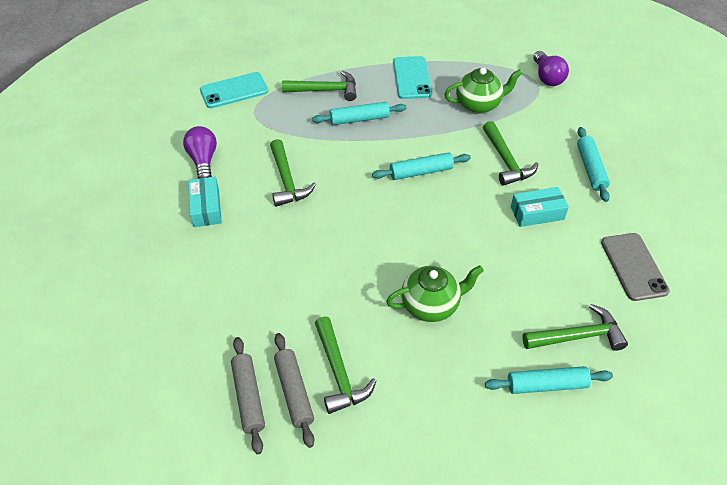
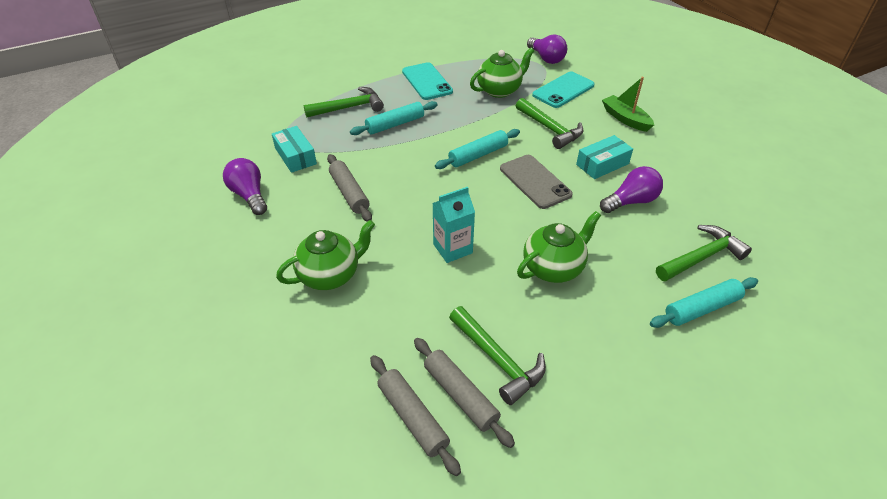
camera: 20 degrees left, 5 degrees down
(206, 208) = (273, 239): turquoise box -> turquoise box (295, 156)
(234, 90) = (254, 126): turquoise phone -> turquoise phone (563, 90)
(238, 255) = (330, 275): none -> green teapot
(287, 181) = (349, 193): green hammer -> grey rolling pin
(351, 260) = (452, 248): none -> turquoise carton
(542, 260) = (631, 201): none -> purple light bulb
(590, 168) = (625, 119): turquoise rolling pin -> green boat
(633, 266) = (710, 186): grey phone -> grey phone (535, 181)

